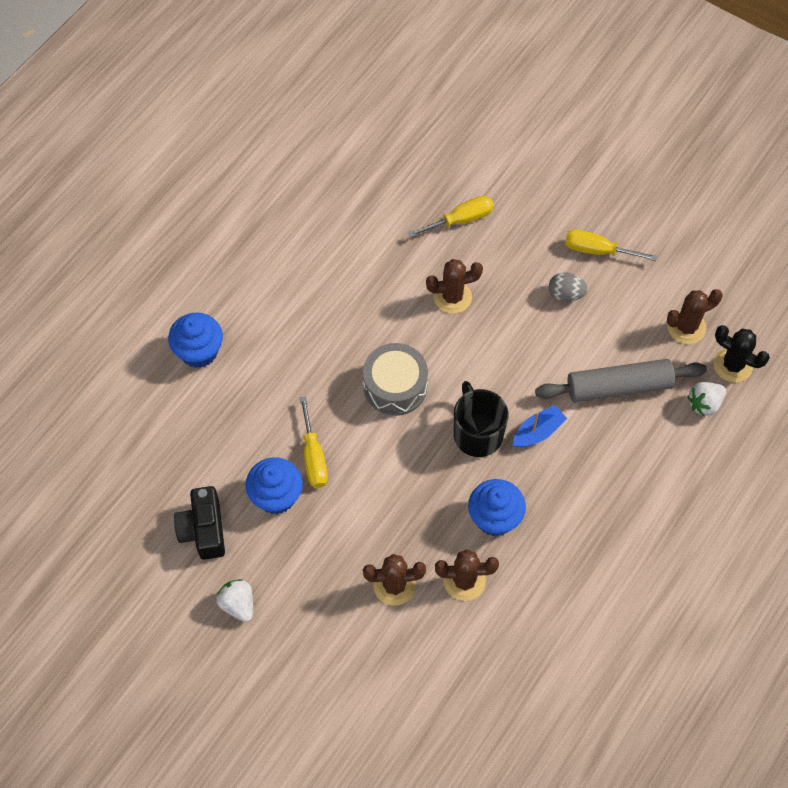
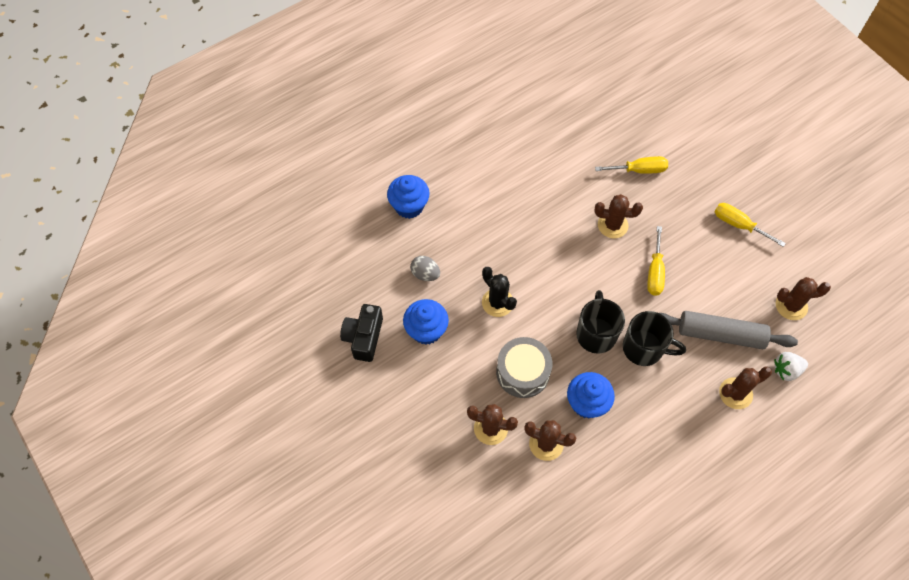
camera: 20 degrees right, 0 degrees up
(238, 604) = (368, 402): white strawberry -> none
(313, 457) = (464, 310): yellow screwdriver -> yellow screwdriver (655, 272)
(395, 386) = (545, 278): grey drum -> grey drum (522, 372)
(538, 432) = (644, 348): blue boat -> black mug
(566, 294) = (702, 250): grey egg -> grey egg (425, 274)
(657, 449) = (735, 393): none -> brown cactus
(732, 365) = (820, 347): black cactus -> black cactus (497, 302)

